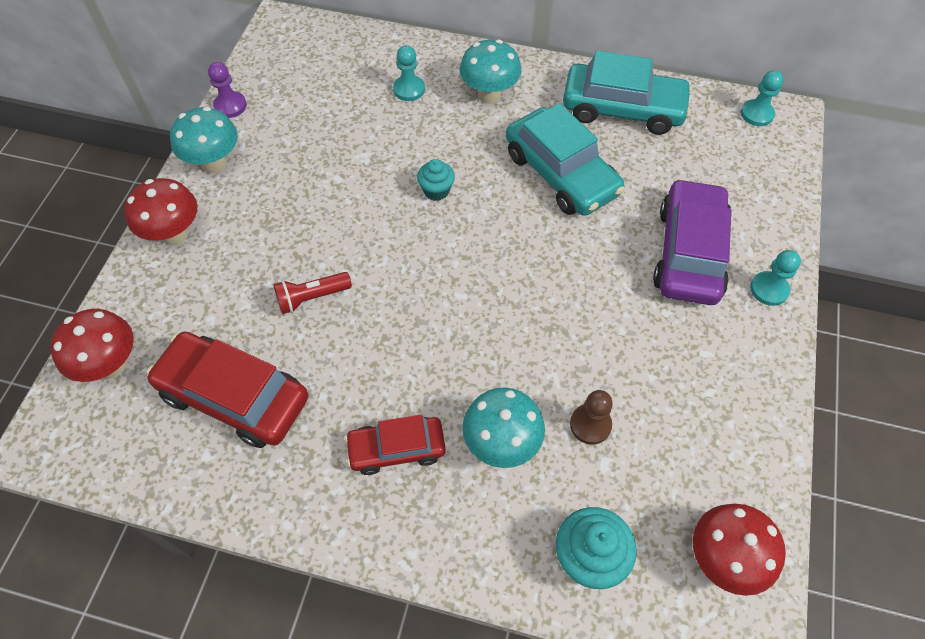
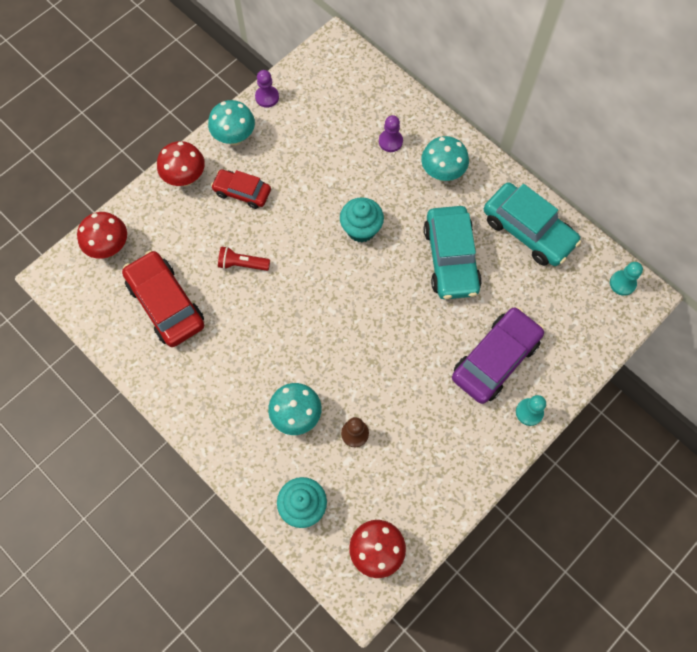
camera: 30 degrees right, 10 degrees up
(396, 449) = (236, 385): red car -> red car (242, 192)
(409, 89) = (390, 141): turquoise pawn -> purple pawn
(436, 191) = (361, 229): turquoise cupcake -> turquoise cupcake, size x1.59

